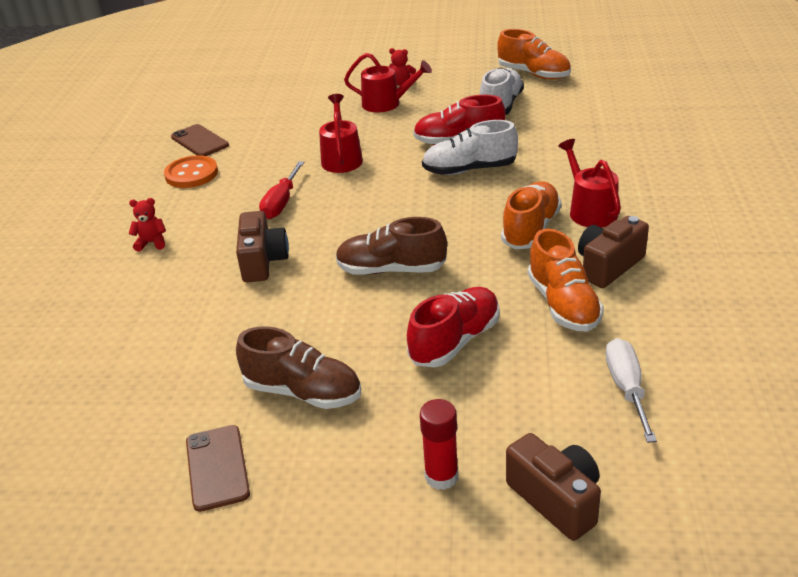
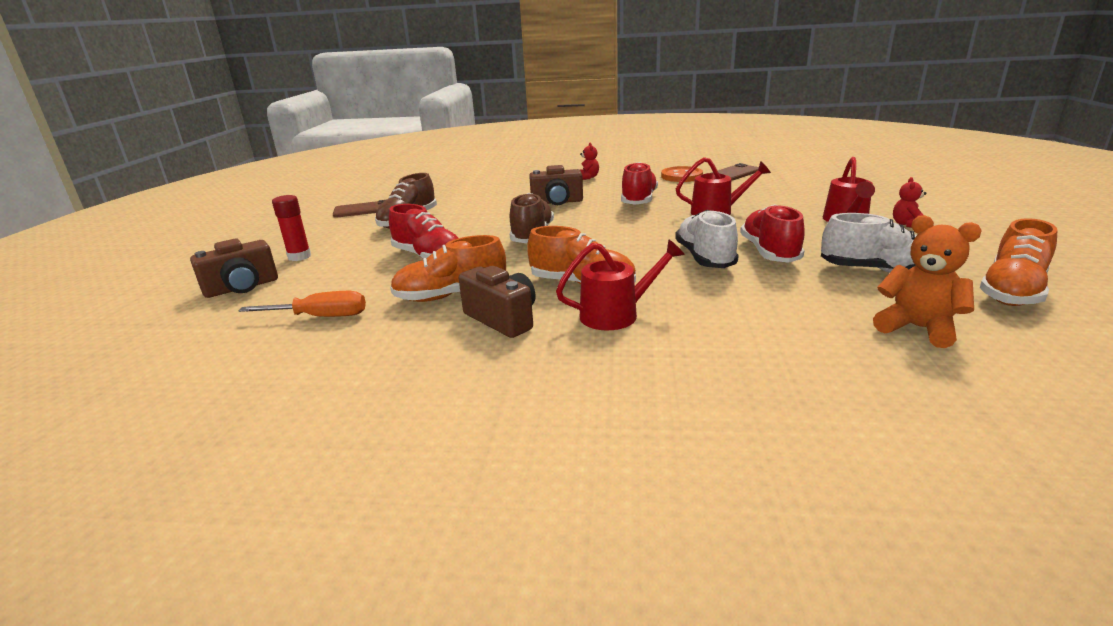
camera: 90 degrees right, 10 degrees down
(281, 202) = (639, 200): red screwdriver -> red shoe
(590, 107) = (917, 328): none -> orange teddy bear
(627, 388) = (321, 317): white screwdriver -> orange screwdriver

